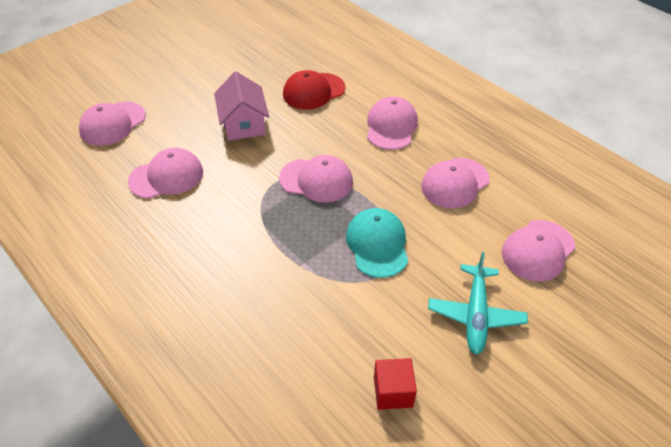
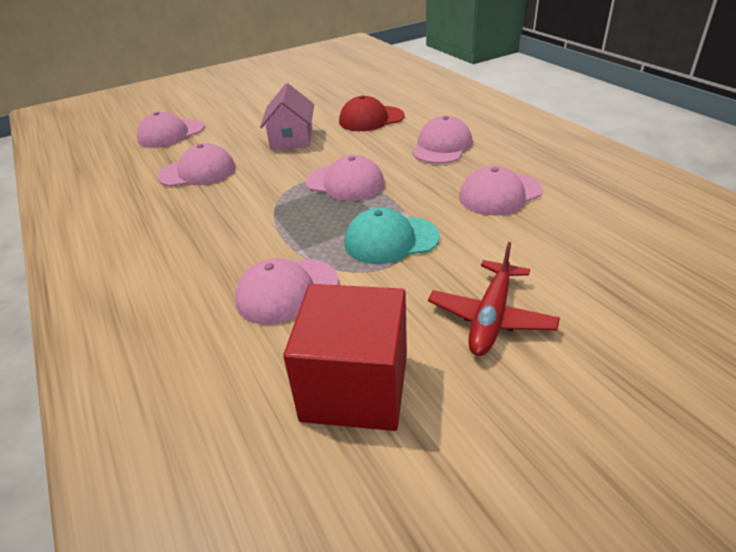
camera: 15 degrees right, 10 degrees down
(377, 244) = (391, 240): turquoise cap -> turquoise cap turned 105 degrees counterclockwise
(393, 392) = (355, 387): red cube -> red cube, size x1.98
(475, 314) = (491, 317): turquoise plane -> red plane
(538, 250) = (590, 261): pink cap -> pink cap (287, 291)

